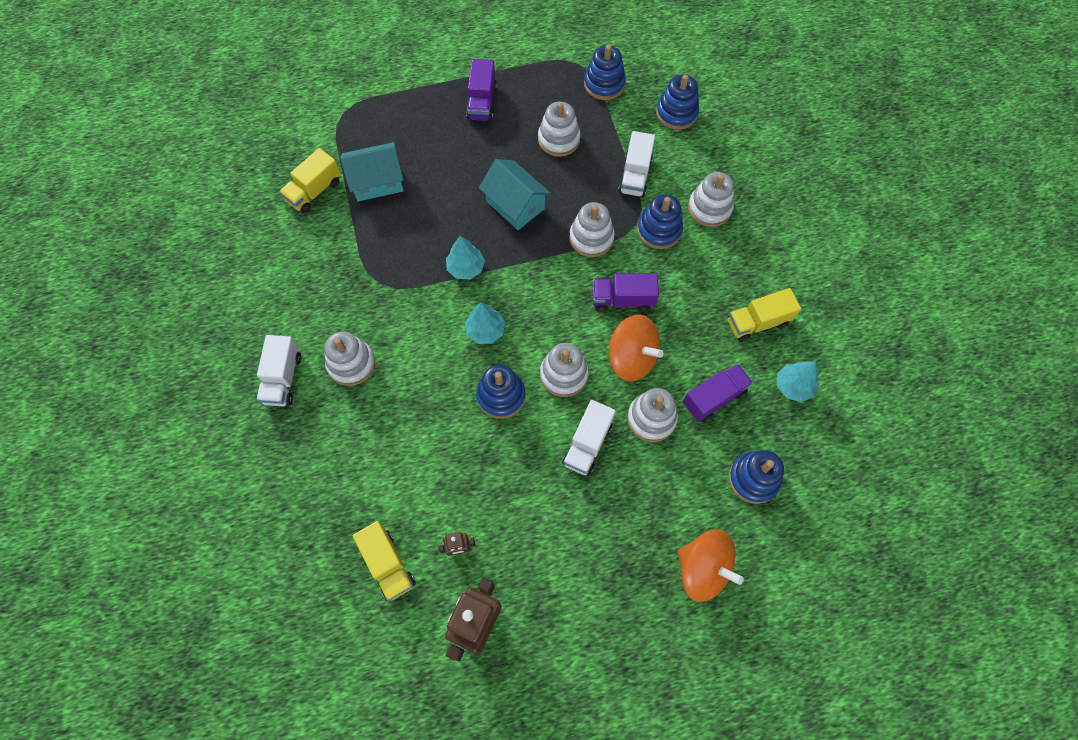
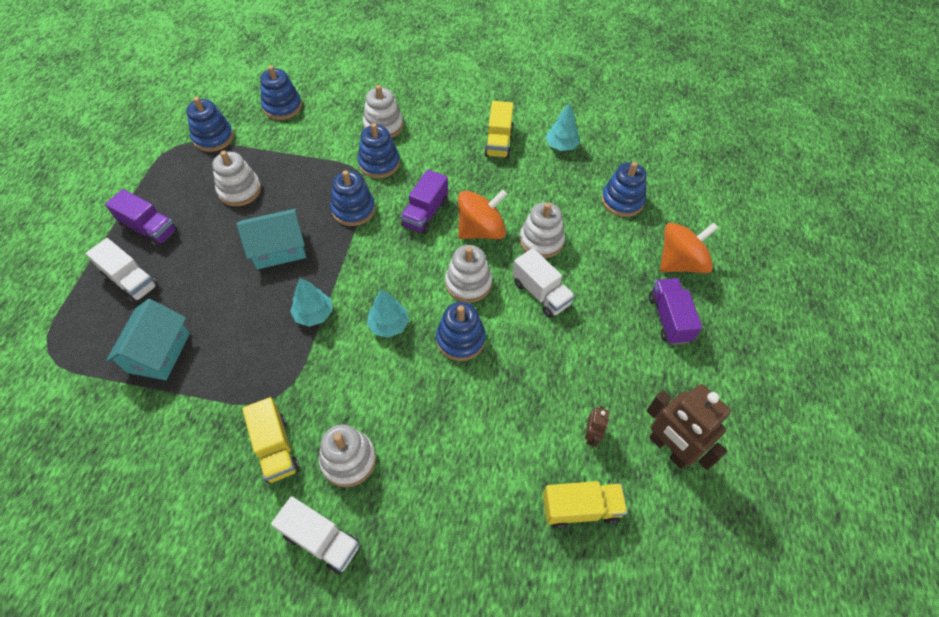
camera: 65 degrees left, 10 degrees down
(314, 191) = (118, 418): yellow truck -> yellow truck (276, 448)
(591, 238) = (353, 209): white stacking toy -> blue stacking toy
(635, 175) = (317, 156): white truck -> white truck (131, 281)
(714, 398) = (545, 194): purple truck -> purple truck (669, 318)

